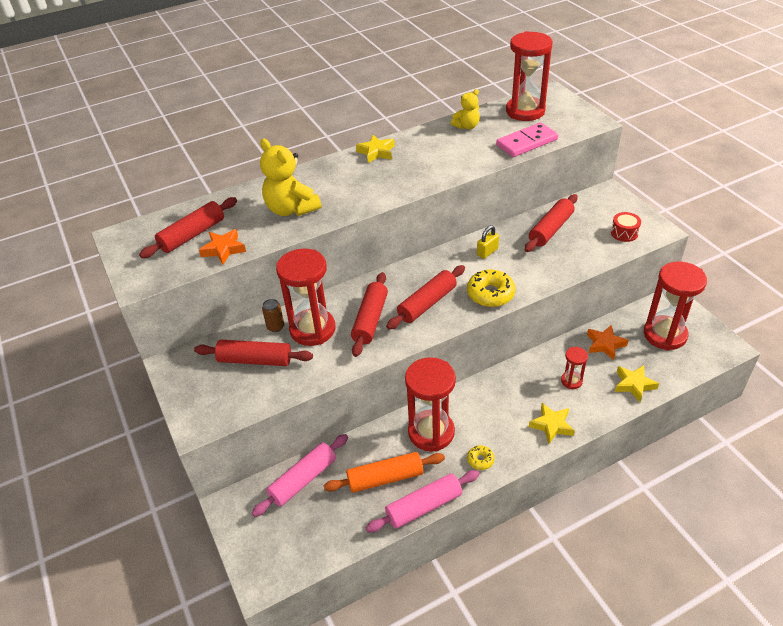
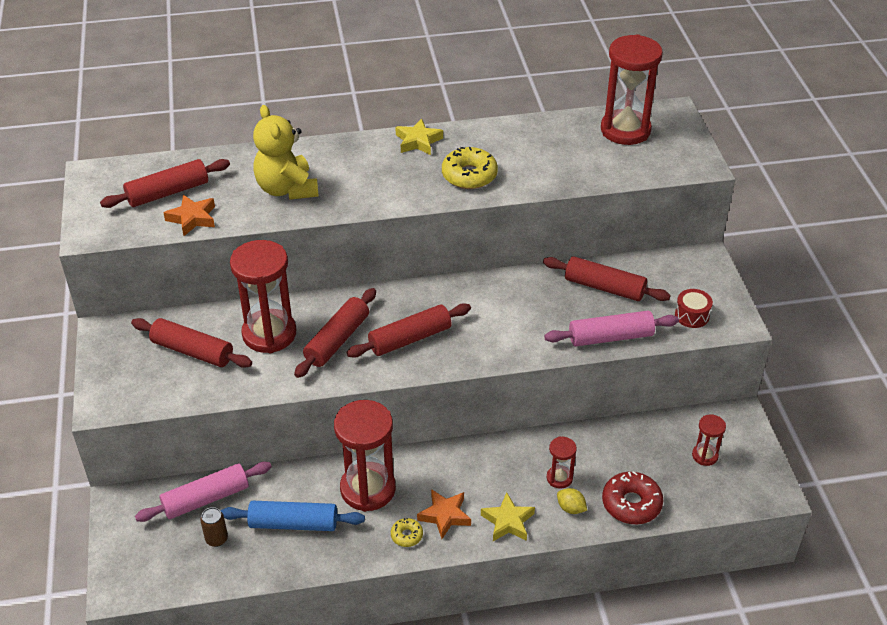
camera: 15 degrees right, 0 degrees up
(275, 327) = (231, 320): brown can -> brown can (216, 539)
(385, 478) = (293, 523): orange rolling pin -> blue rolling pin
(424, 506) = (320, 566): pink rolling pin -> pink rolling pin (610, 337)
(466, 126) = (542, 133): yellow teddy bear -> none
(487, 252) = (512, 295): yellow padlock -> none
(490, 294) = (488, 347): yellow donut -> yellow donut (469, 175)
(526, 142) = (602, 172): pink domino -> none
(550, 229) = (604, 287): red rolling pin -> red rolling pin turned 60 degrees clockwise
(592, 401) = (571, 508): none -> yellow lemon
(605, 344) = (624, 446): orange star -> orange star (445, 515)
(634, 385) = (631, 504): yellow star -> red donut
(665, 335) = (705, 455): red hourglass -> red hourglass, size x0.48

